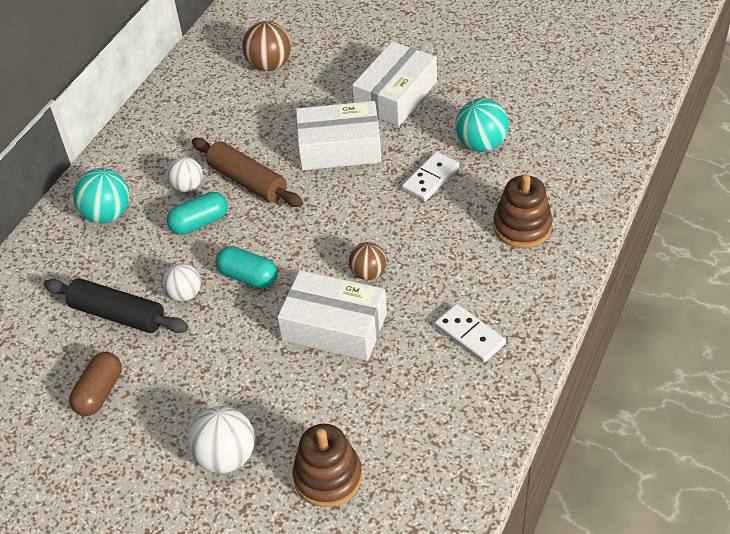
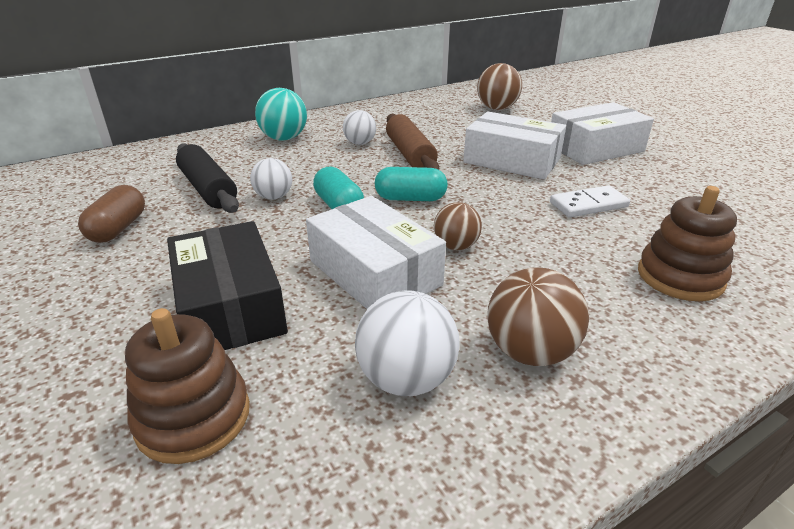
camera: 30 degrees right, 15 degrees down
(99, 392) = (118, 228): brown capsule -> brown capsule turned 45 degrees counterclockwise
(199, 223) = (342, 163): turquoise capsule -> turquoise capsule (410, 199)
(226, 456) = (131, 330): white ball -> white ball (406, 379)
(267, 405) = (230, 306): none -> black box
(469, 335) = (530, 352): white domino -> brown ball
(481, 144) = (667, 200): turquoise ball -> none

